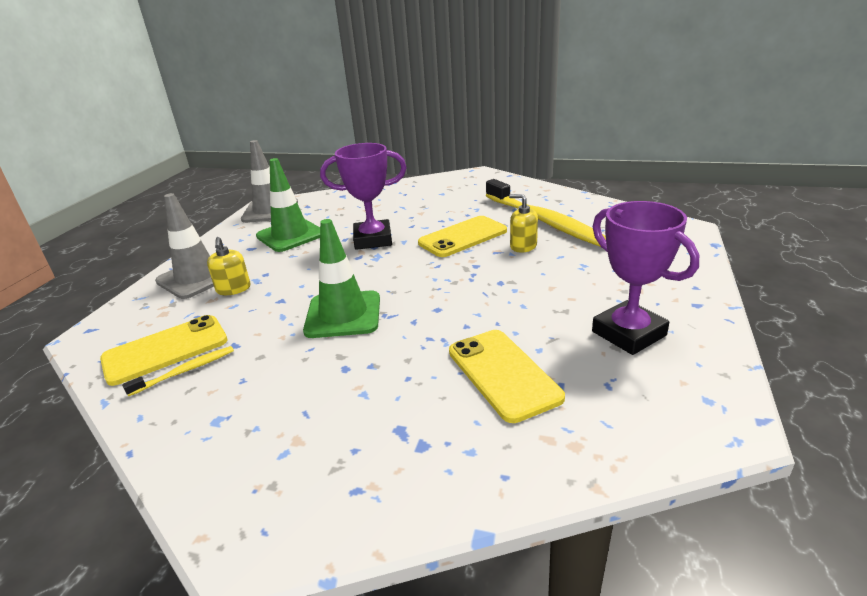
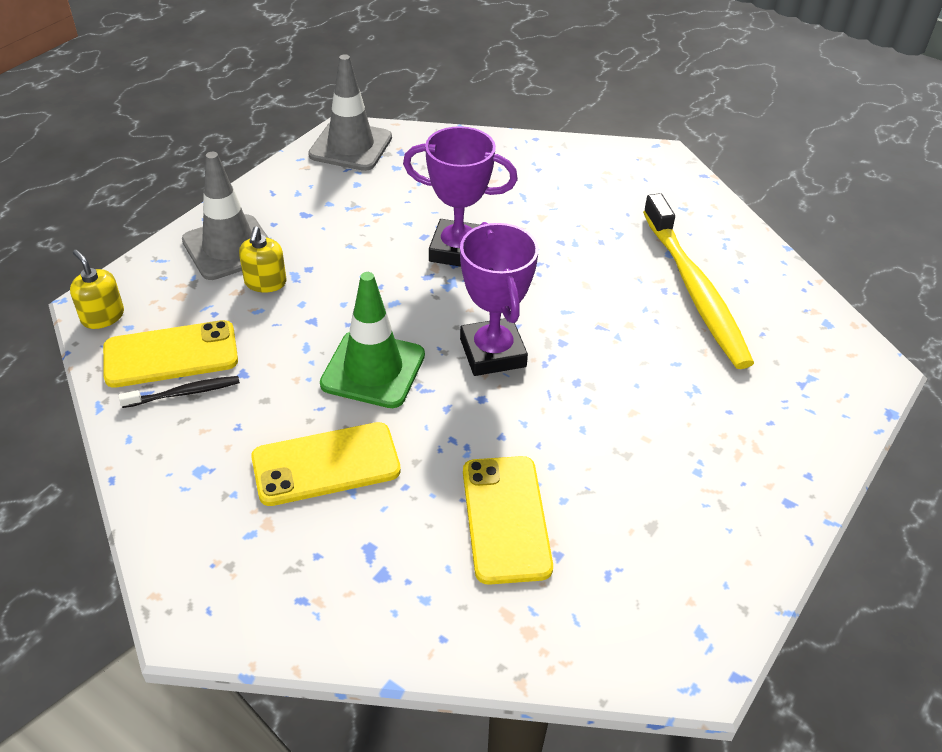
camera: 15 degrees right, 15 degrees up
(185, 371) = (184, 393): yellow toothbrush -> black toothbrush
(290, 235) = (360, 206): green traffic cone -> none
(463, 237) = (572, 284): yellow phone -> yellow phone (326, 464)
(523, 246) = (639, 328): yellow soap dispenser -> yellow soap dispenser (102, 316)
(628, 333) = (677, 515): purple trophy -> purple trophy (492, 353)

